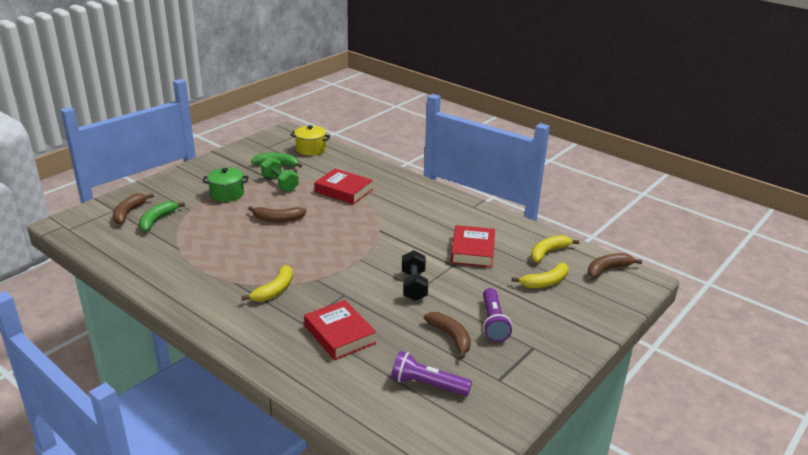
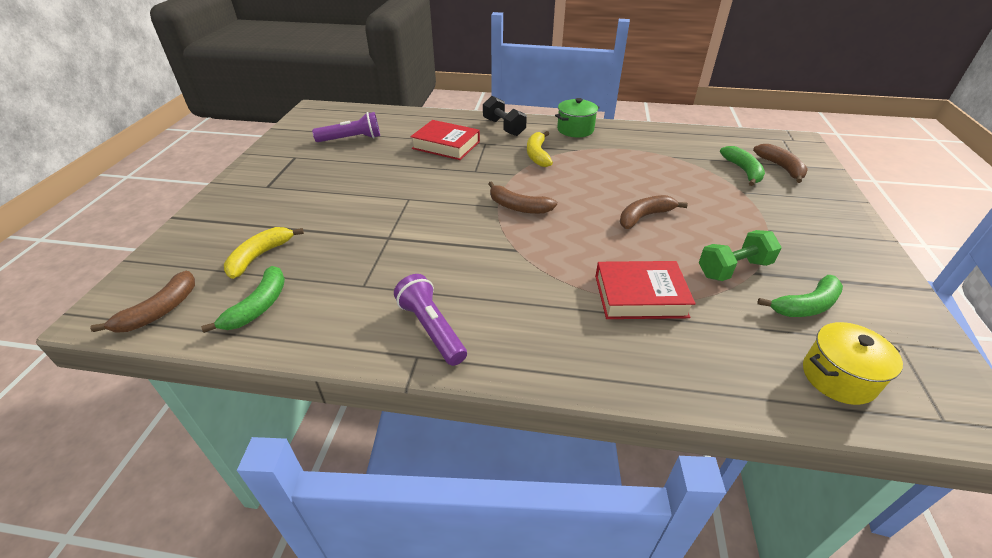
camera: 150 degrees right, 10 degrees up
(227, 194) = (753, 225): green pot -> green pot (575, 130)
(280, 184) = (733, 269): green dumbbell -> green dumbbell turned 45 degrees counterclockwise
(414, 286) = (416, 199): black dumbbell -> black dumbbell (504, 127)
(450, 337) = (350, 171): brown banana -> brown banana (518, 207)
(472, 251) = (373, 266): red book -> none
(493, 322) = (313, 194): purple flashlight -> purple flashlight (431, 329)
(548, 252) = (258, 306): yellow banana -> green banana

